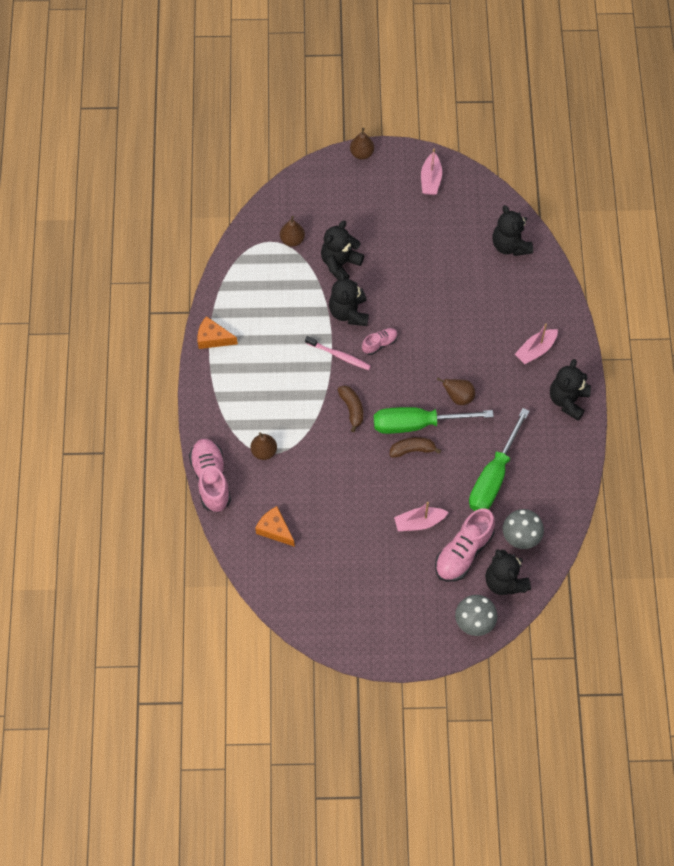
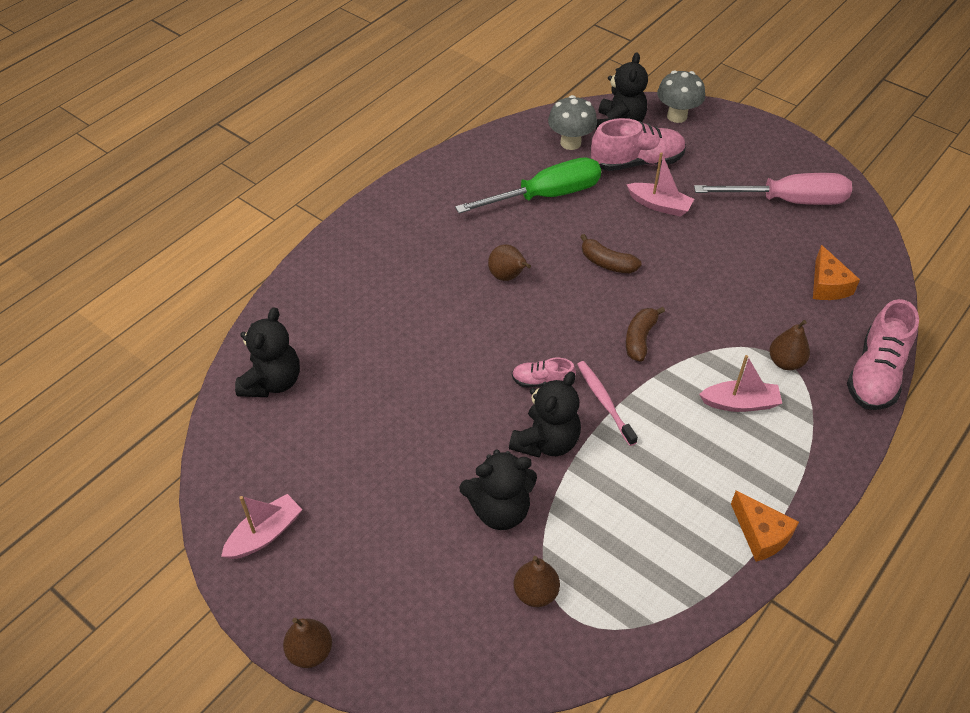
camera: 140 degrees left, 15 degrees down
(343, 589) = (788, 201): none -> pink screwdriver
(417, 424) = (578, 281): green screwdriver -> none
(535, 350) = (377, 266): pink boat -> pink boat (740, 403)
(568, 400) = (400, 207): black teddy bear -> none

